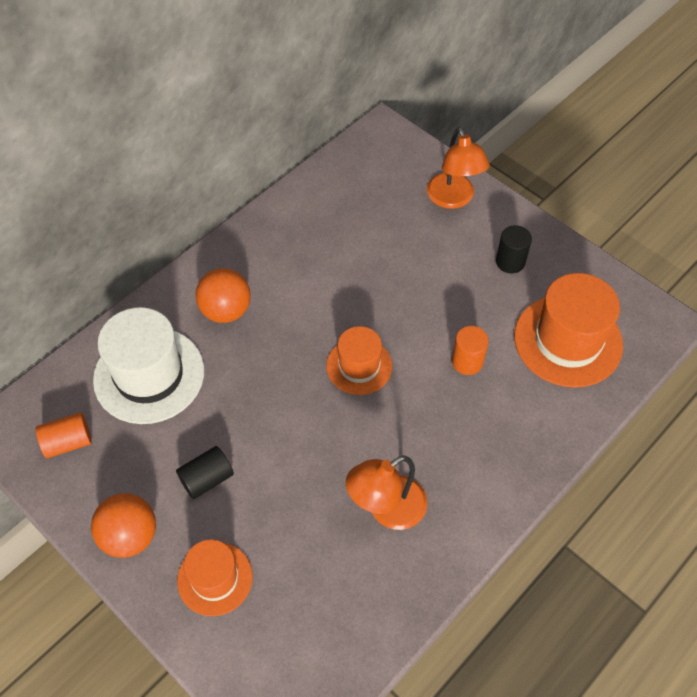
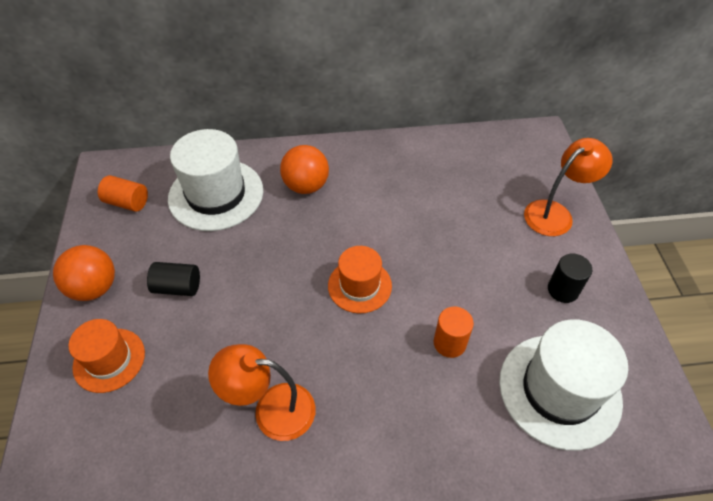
camera: 40 degrees right, 5 degrees down
(453, 199) = (555, 213): orange lamp -> orange lamp turned 150 degrees counterclockwise
(568, 340) = (559, 390): orange hat -> white hat

